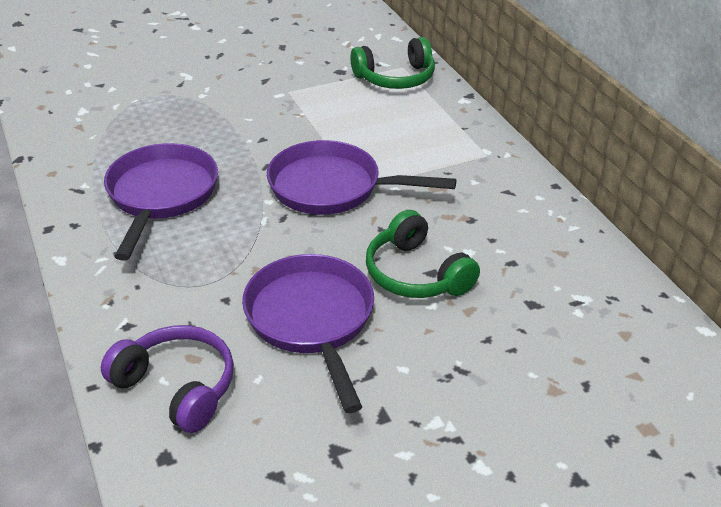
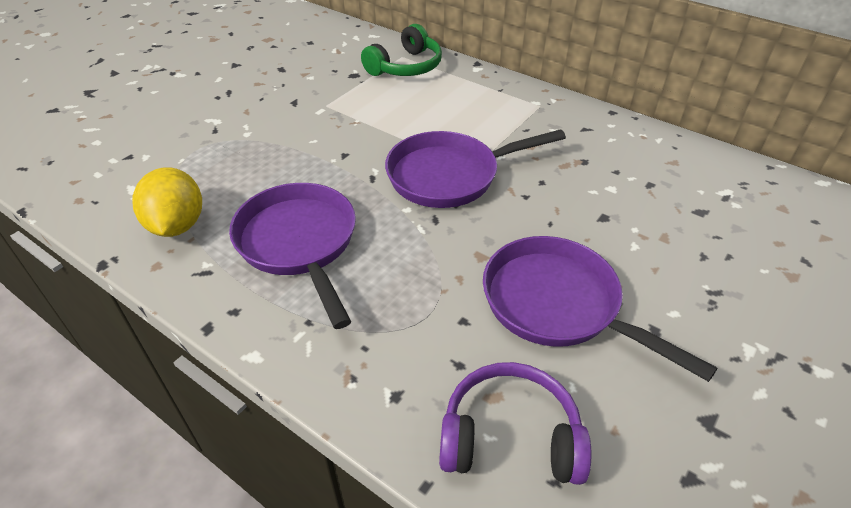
camera: 30 degrees left, 5 degrees up
(89, 149) = (177, 225): none -> yellow lemon
(416, 274) = (594, 224): green headphones -> none

